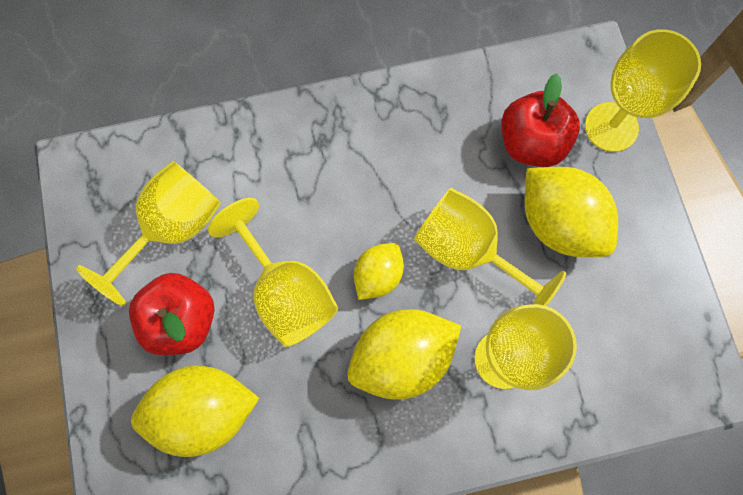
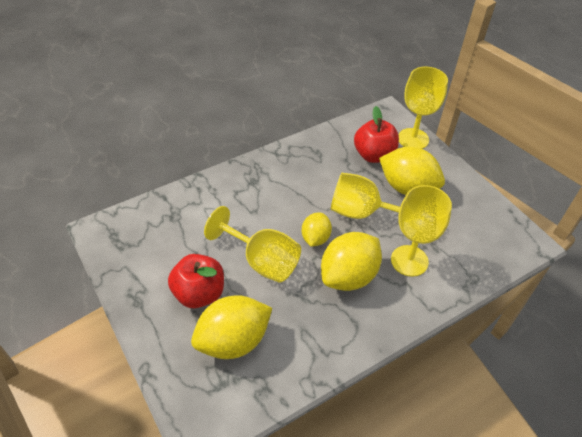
camera: 20 degrees left, 25 degrees down
(173, 228) = (175, 246): yellow goblet -> none

